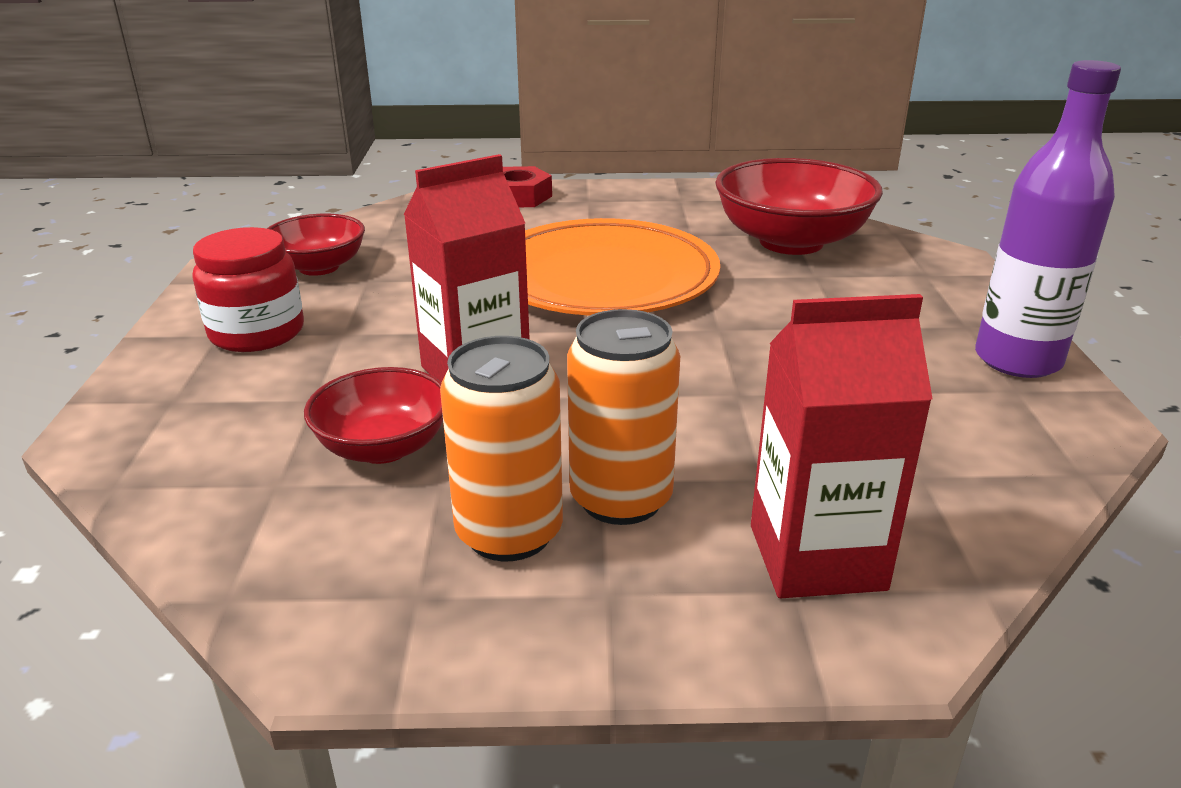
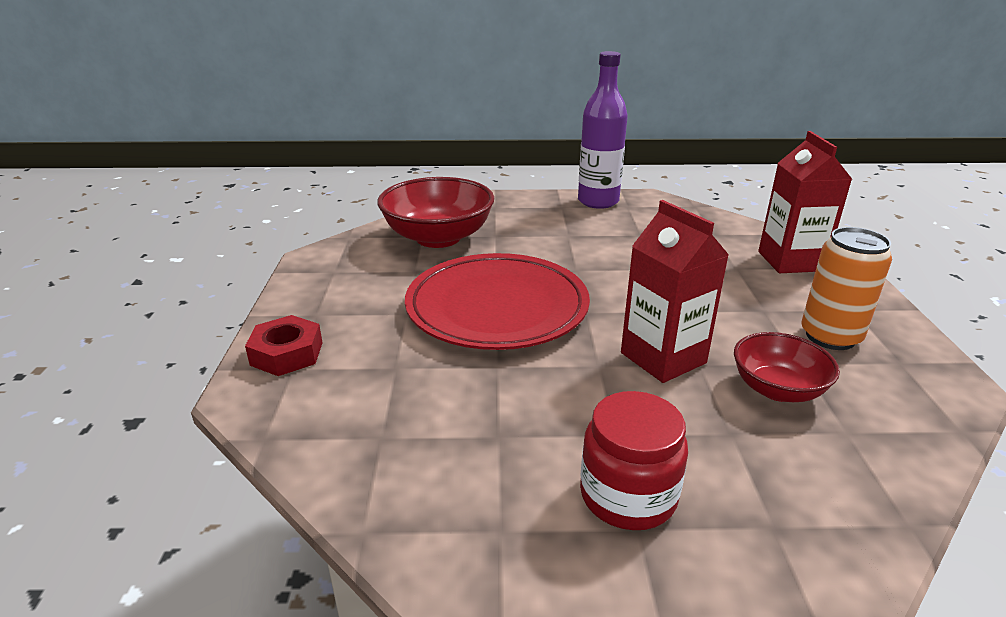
camera: 90 degrees left, 0 degrees up
(319, 267) = (462, 478): red bowl -> none
(603, 278) = (497, 307): orange plate -> red plate
(621, 499) = (778, 305): orange can -> none

